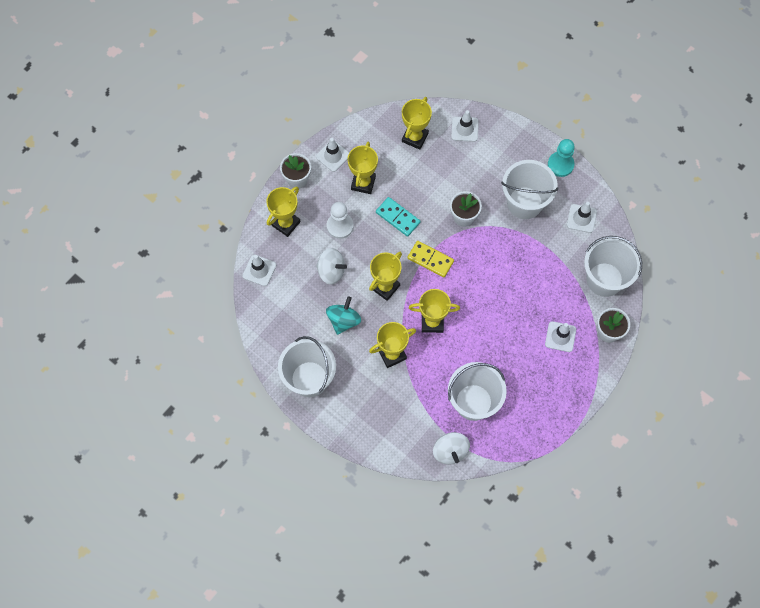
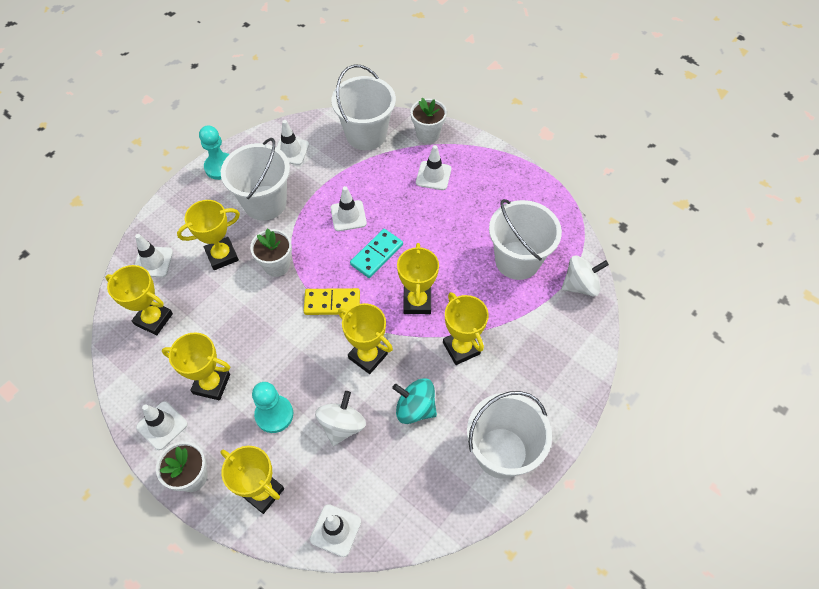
camera: 90 degrees left, 10 degrees down
(340, 226) = (274, 414): white pawn -> turquoise pawn
(397, 217) = (269, 341): turquoise domino -> turquoise domino (377, 255)
(430, 259) = (332, 303): yellow domino -> yellow domino turned 60 degrees clockwise
(472, 176) = (222, 255): none -> yellow trophy
(514, 268) = (348, 216): none -> white traffic cone

